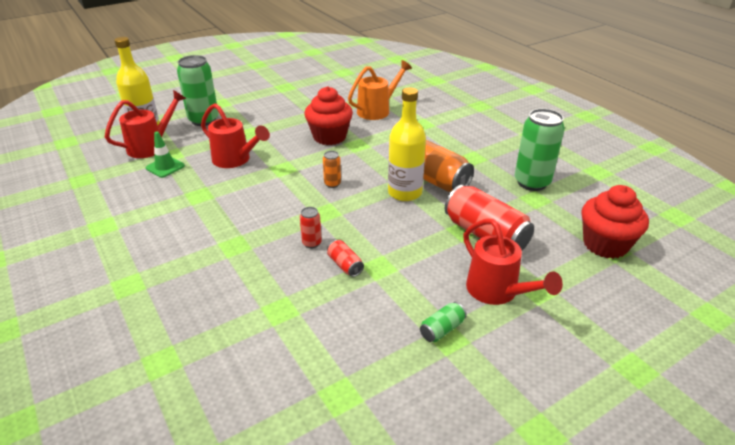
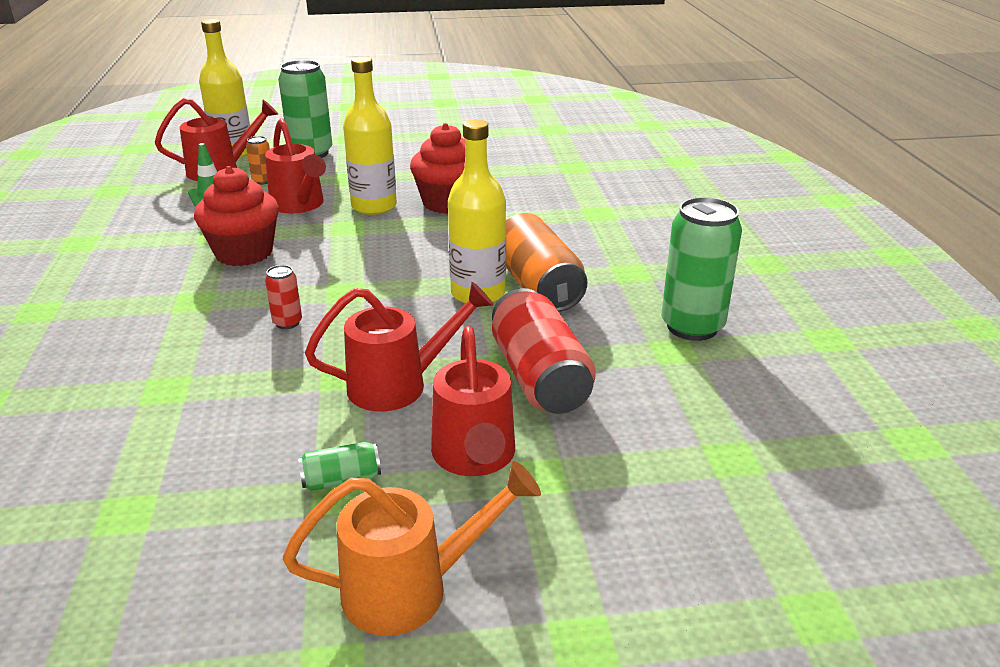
camera: 25 degrees right, 5 degrees down
(285, 150) = (374, 206): none -> yellow bottle
(332, 184) = (390, 260): orange can -> orange can (263, 181)
(345, 265) = (300, 360): red can -> none
(377, 110) = (550, 184): orange watering can -> orange watering can (410, 589)
(417, 263) = (399, 385): none -> red watering can
(605, 244) = (727, 446): red cupcake -> red cupcake (244, 253)

